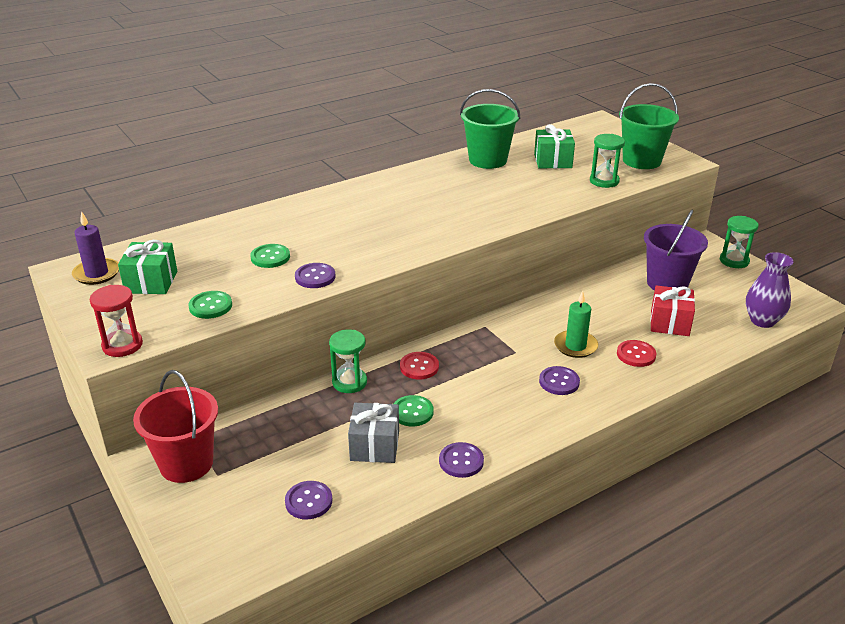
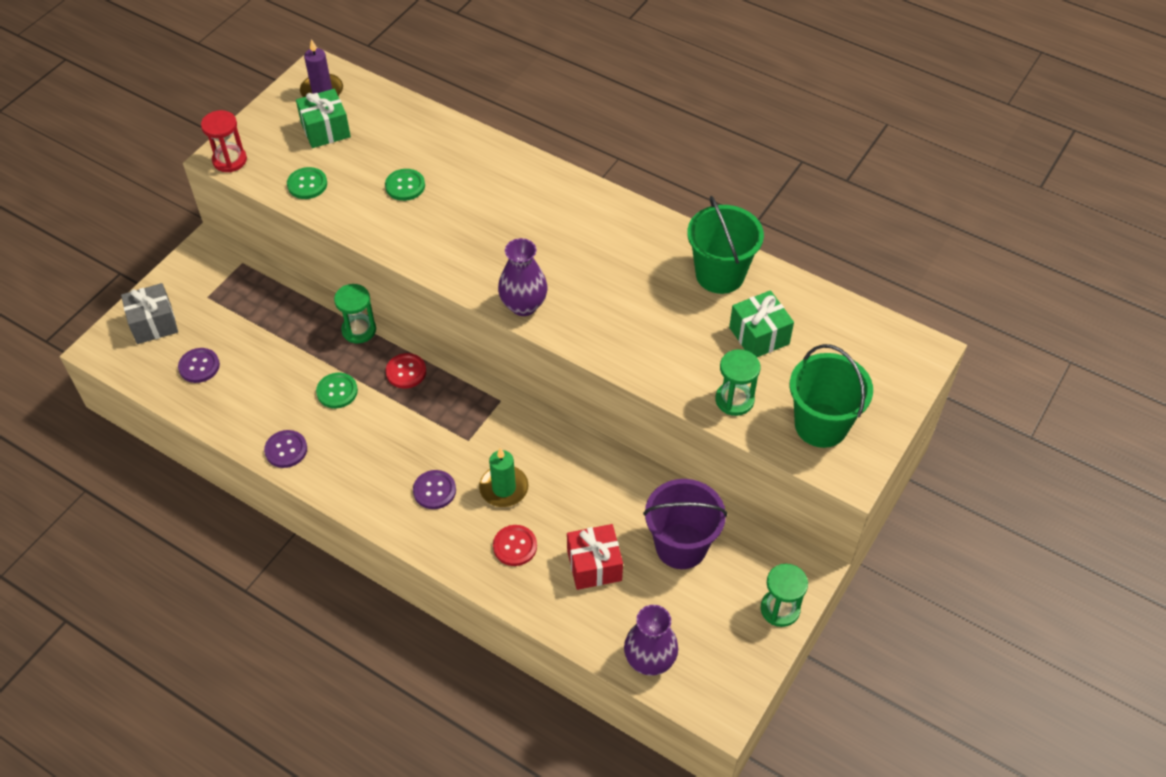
camera: 65 degrees right, 20 degrees up
(186, 463) = (211, 272): red bucket -> none
(315, 277) = (387, 231): purple button -> none
(375, 446) = (281, 382): grey gift -> grey gift (154, 323)
(456, 235) = (523, 305): none -> purple vase

